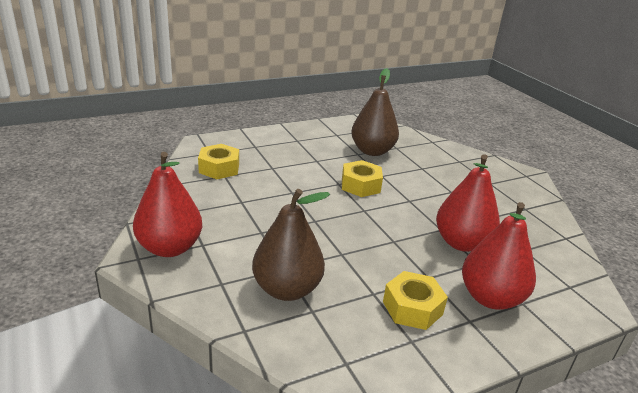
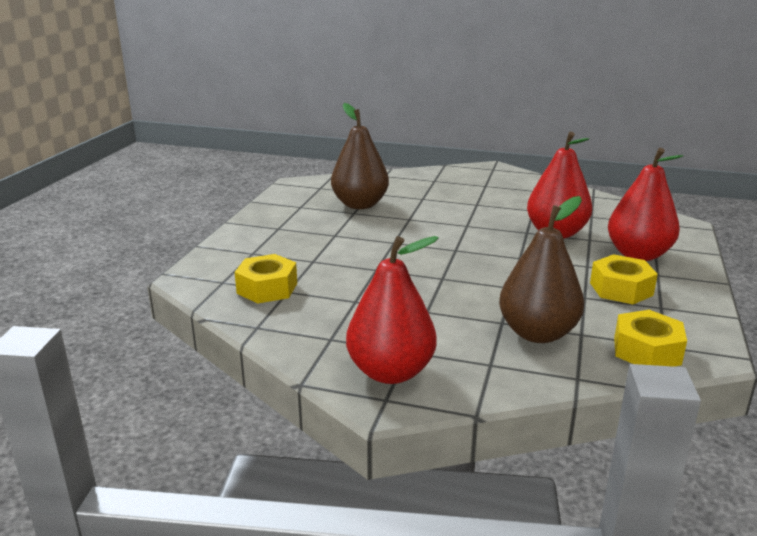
camera: 45 degrees left, 5 degrees down
(360, 185) = (412, 234): yellow nut -> yellow nut (646, 351)

